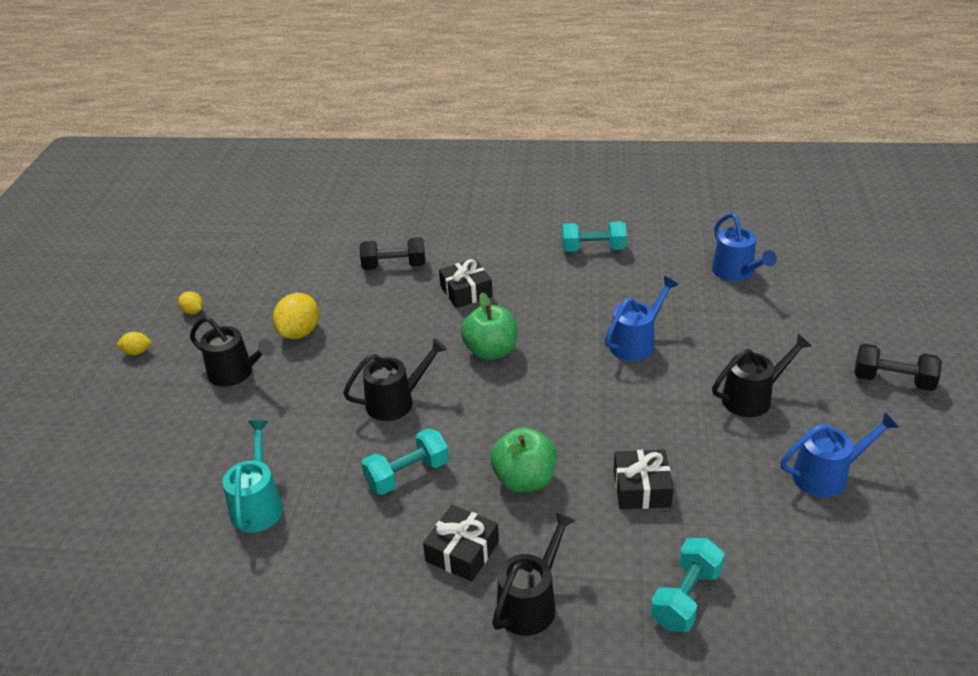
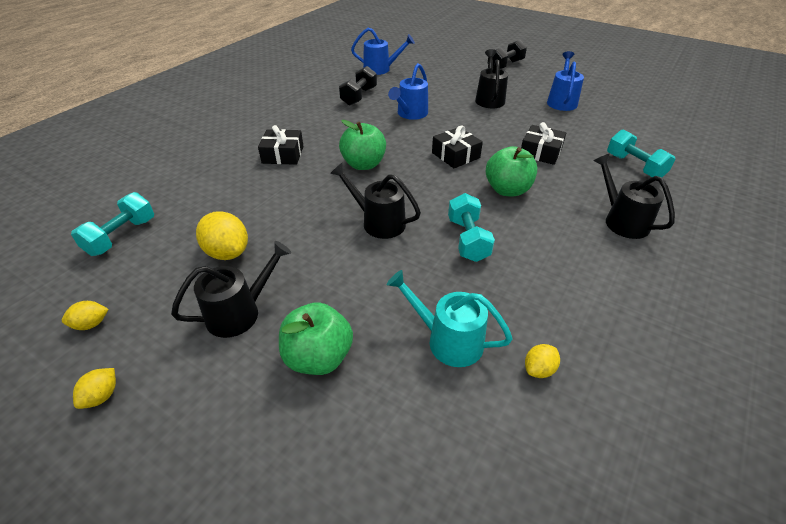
camera: 65 degrees left, 5 degrees up
(208, 435) = (318, 357): none -> green apple
(249, 576) = (539, 369): none -> yellow lemon
(394, 266) = (204, 177): black dumbbell -> black dumbbell (359, 96)
(396, 401) = (378, 222): black watering can -> black watering can turned 60 degrees counterclockwise
(462, 551) = (563, 236): black gift -> black gift (455, 155)
(593, 249) = (301, 98): turquoise dumbbell -> turquoise dumbbell (121, 236)
(636, 343) = (410, 114): blue watering can -> blue watering can turned 135 degrees counterclockwise

